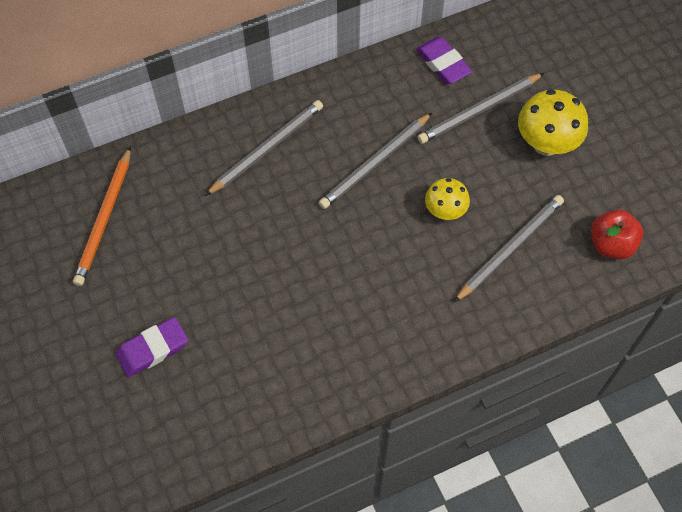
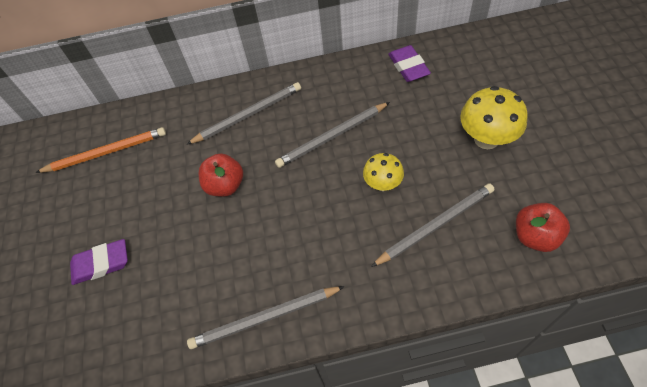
camera: 20 degrees right, 5 degrees down
(104, 219) = (106, 152): orange pencil -> orange pencil turned 135 degrees counterclockwise
(267, 238) = (225, 185): none -> red apple
(479, 110) = (431, 105): grey pencil -> grey pencil (265, 318)

